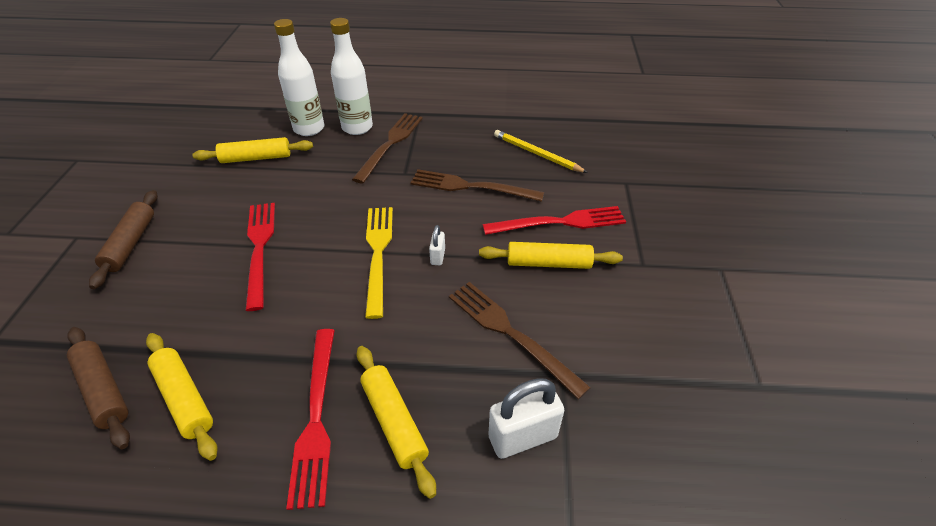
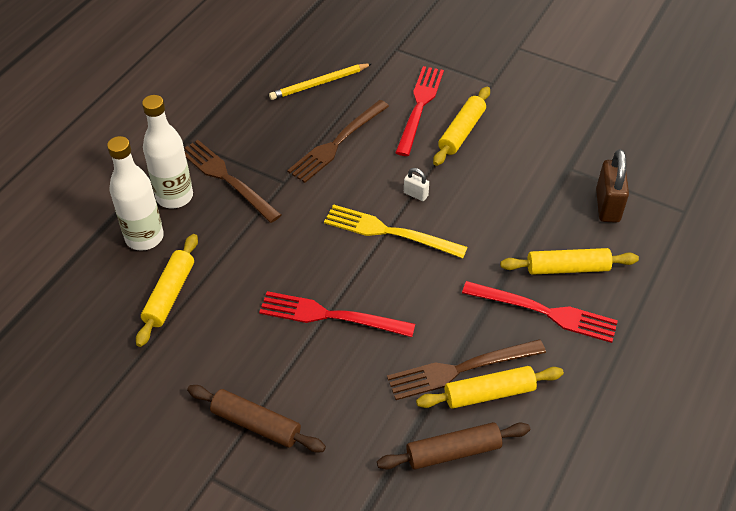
camera: 65 degrees left, 5 degrees up
(510, 333) = (520, 180): brown fork -> brown fork (460, 369)
(522, 437) = (607, 206): white padlock -> brown padlock

